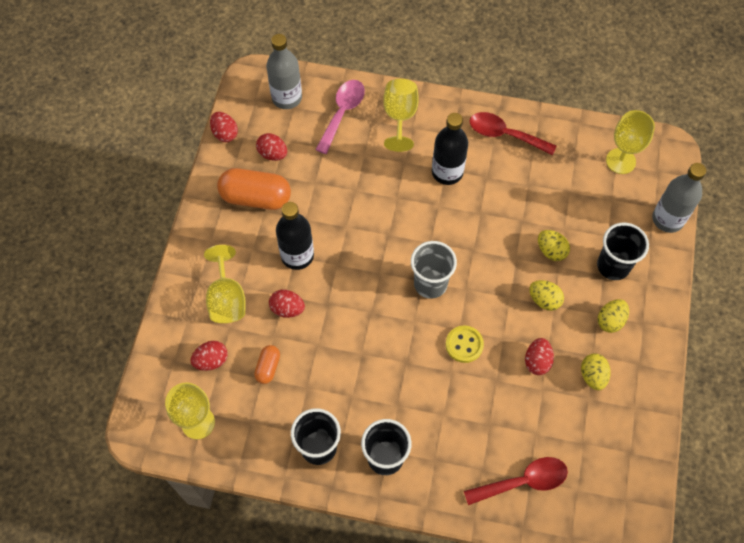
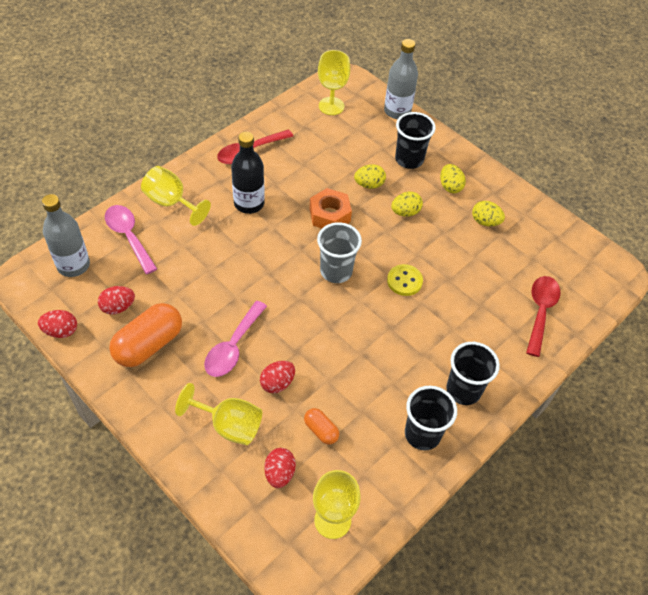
camera: 60 degrees left, 10 degrees down
(297, 256) = (233, 346): black bottle -> pink spoon
(487, 241) = (329, 215): none -> orange nut
(537, 361) = (451, 246): red egg -> none

